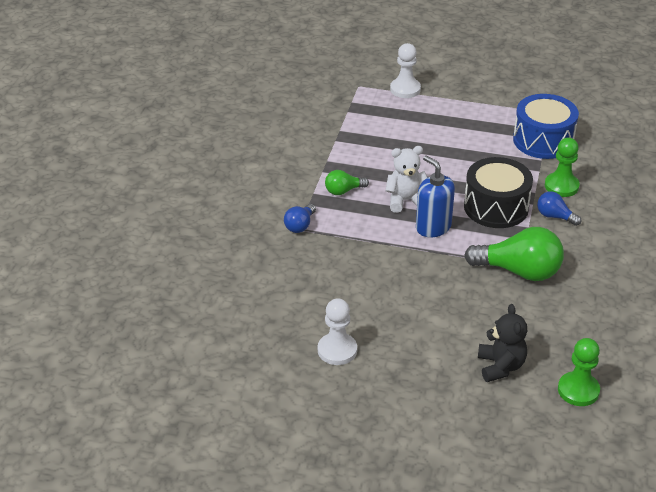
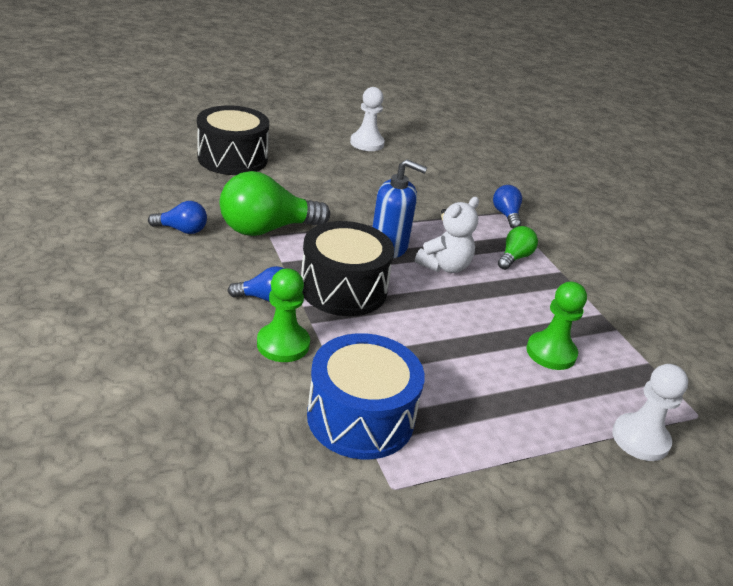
camera: 140 degrees right, 5 degrees down
(500, 366) = (232, 158): black teddy bear -> black drum
(578, 390) = (156, 157): green pawn -> green pawn (551, 352)
(589, 290) = (182, 230): none -> blue light bulb

